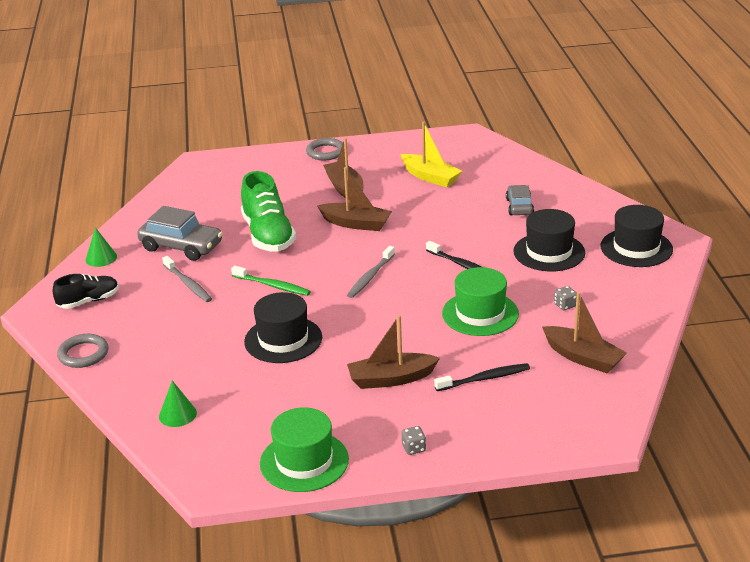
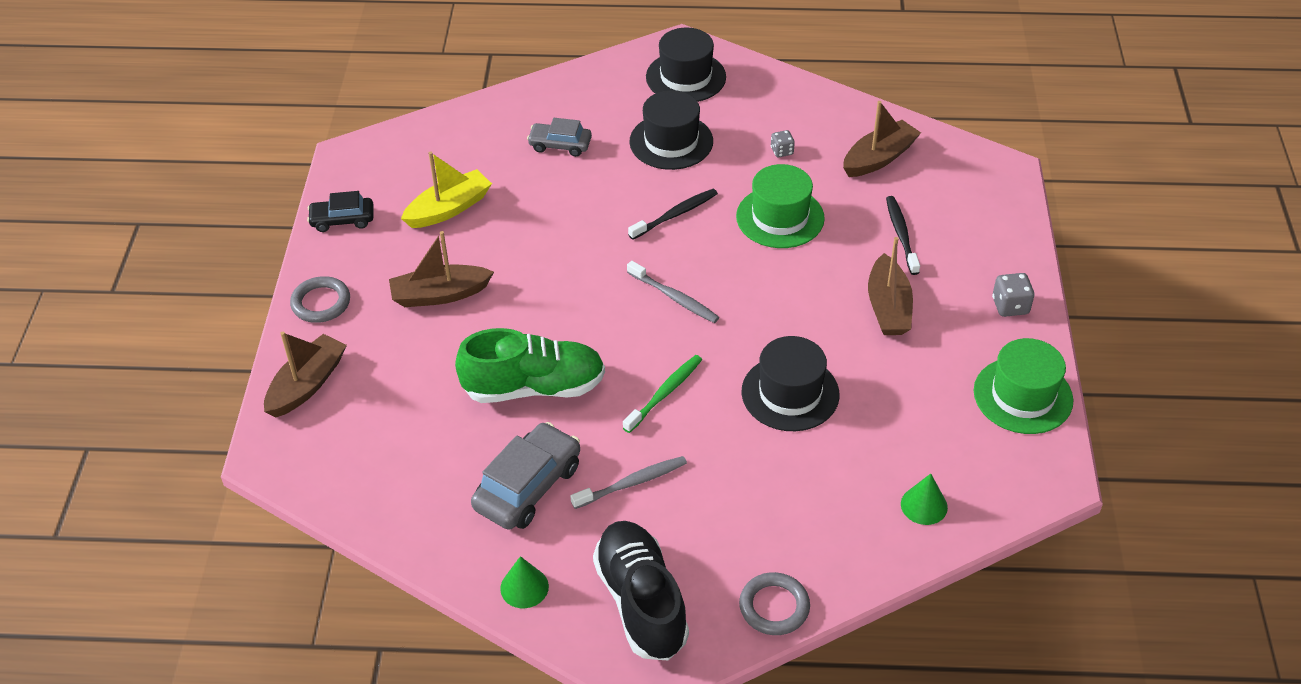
camera: 80 degrees left, 15 degrees up
(89, 301) = (641, 602): black shoe -> black shoe, size x1.69
(356, 224) = (540, 295): brown boat -> brown boat (307, 385)
(404, 144) = (342, 220): none -> black car
(414, 448) = (1010, 306): grey dice -> grey dice, size x1.51

